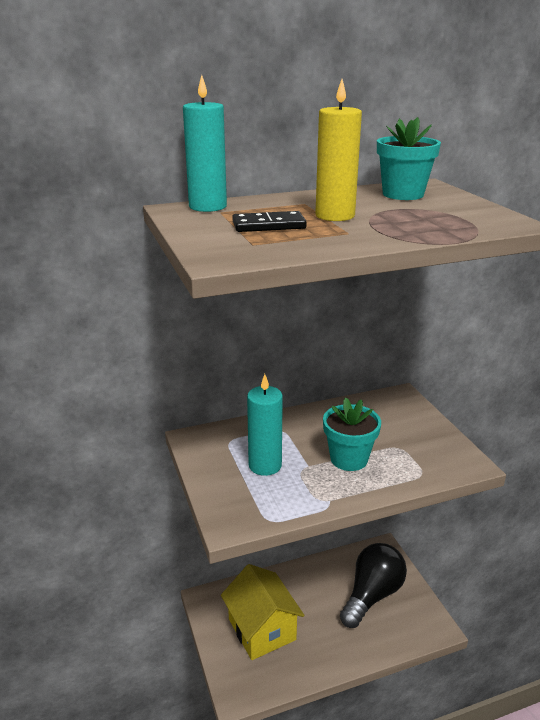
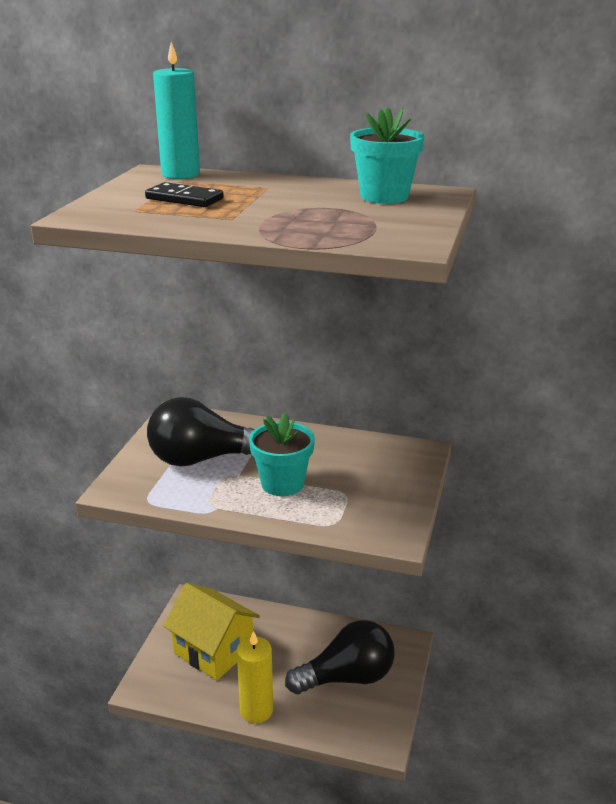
camera: 35 degrees right, 0 degrees up
(262, 629) = (213, 650): yellow house -> yellow house turned 60 degrees counterclockwise
(265, 465) = (202, 459): turquoise candle -> black light bulb
(335, 216) = (261, 202): yellow candle -> yellow candle (256, 710)

